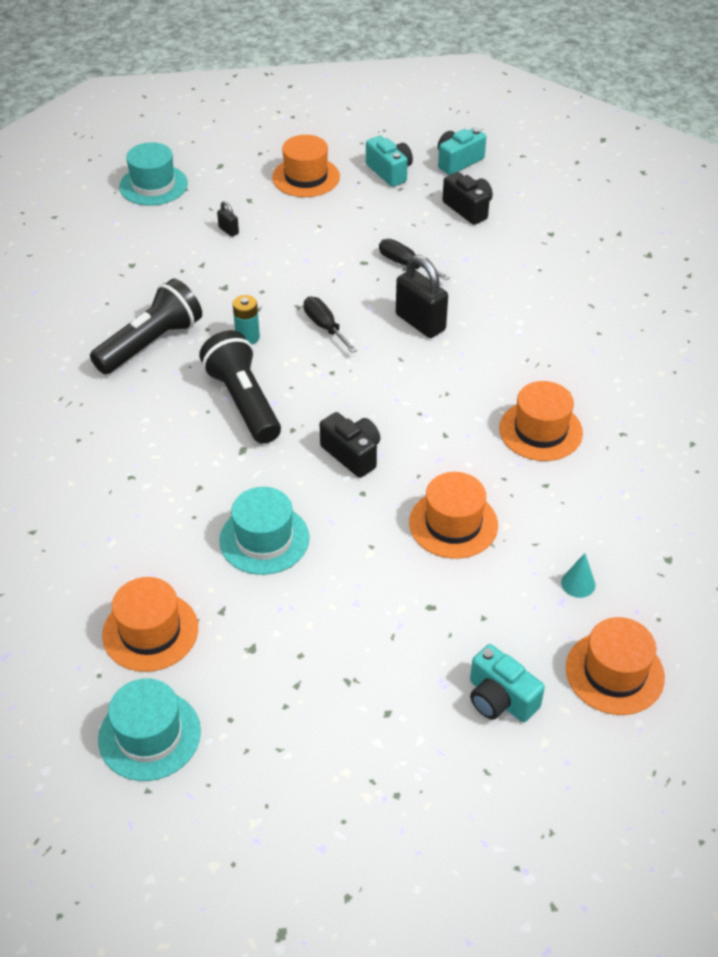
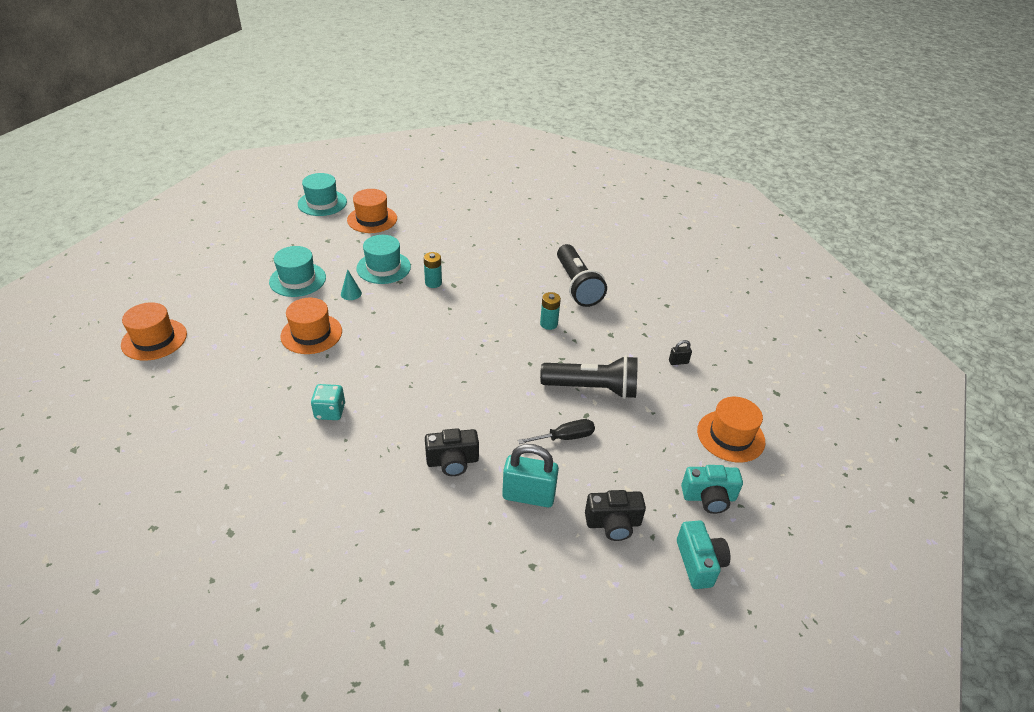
camera: 120 degrees right, 5 degrees down
(153, 185) = (764, 347): turquoise hat -> turquoise hat (297, 280)
(243, 401) = (491, 300): black flashlight -> black flashlight (592, 388)
(255, 470) = (433, 283): none -> turquoise battery
(325, 326) = (529, 361): black screwdriver -> none
(352, 454) = (405, 321): black camera -> black camera (452, 461)
(420, 322) = (490, 410): black padlock -> none
(491, 260) = (528, 496): none -> turquoise padlock
(500, 699) = (200, 295): turquoise camera -> none
(540, 430) = (330, 411): orange hat -> turquoise dice
(578, 583) = (214, 358): turquoise cone -> turquoise cone (351, 293)

